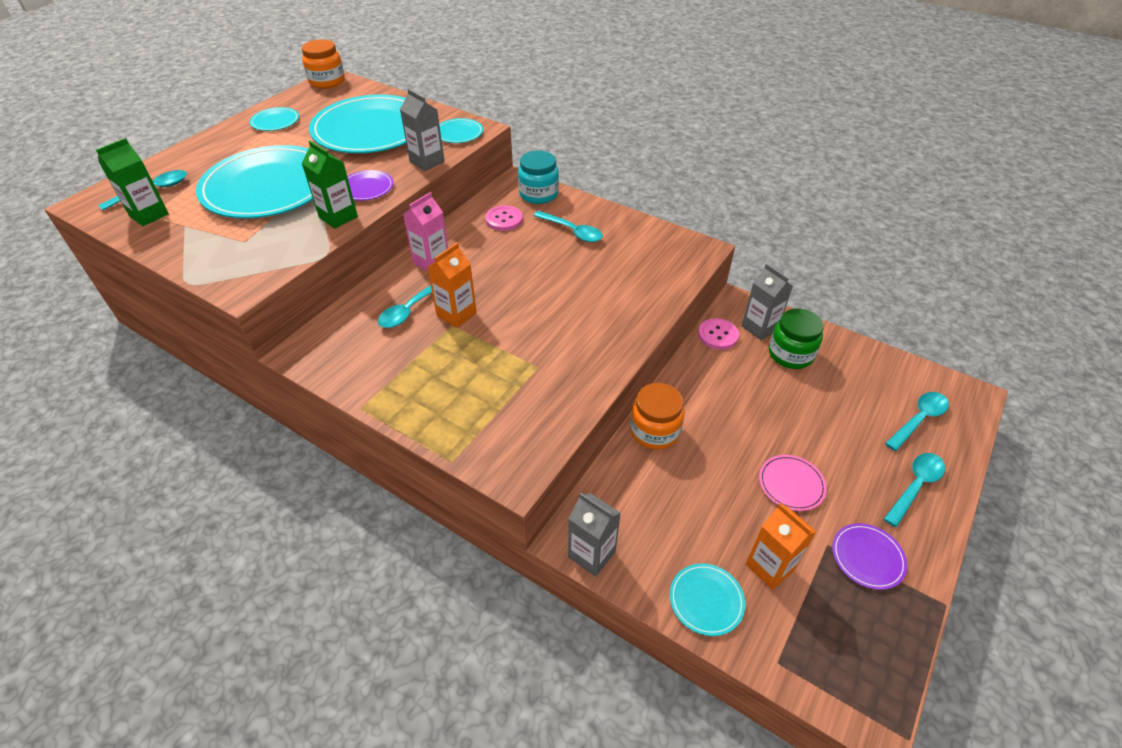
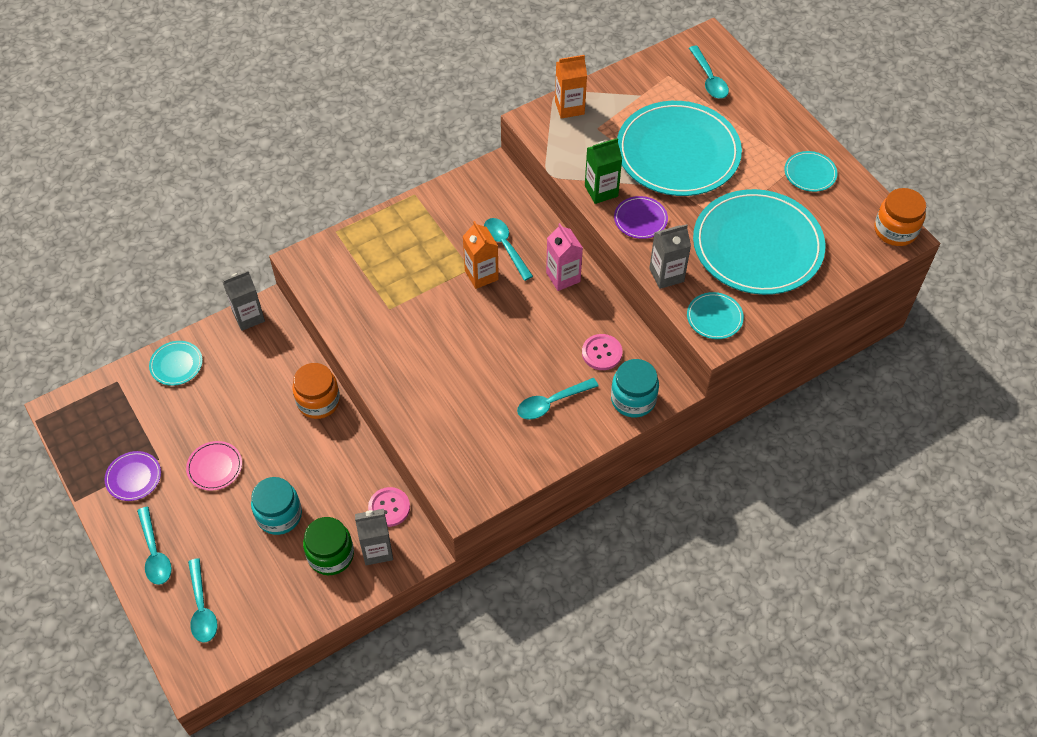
camera: 115 degrees right, 10 degrees up
(149, 215) = (669, 75): green carton -> none
(770, 567) = (170, 413): orange carton -> orange carton (569, 107)
(790, 406) = (279, 515): none -> turquoise jar

